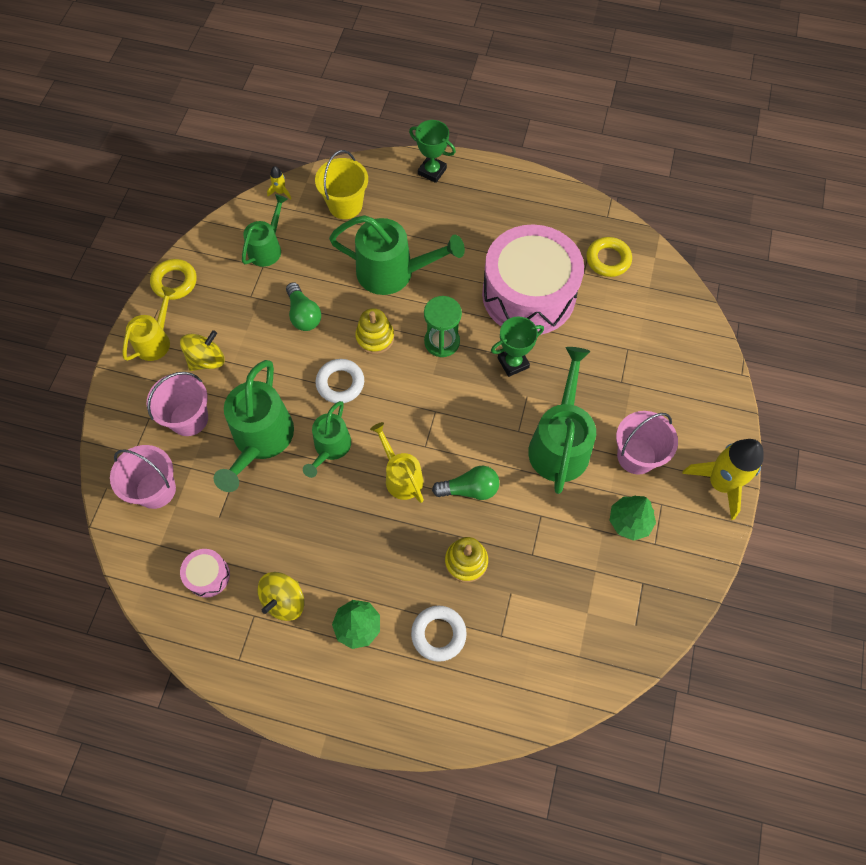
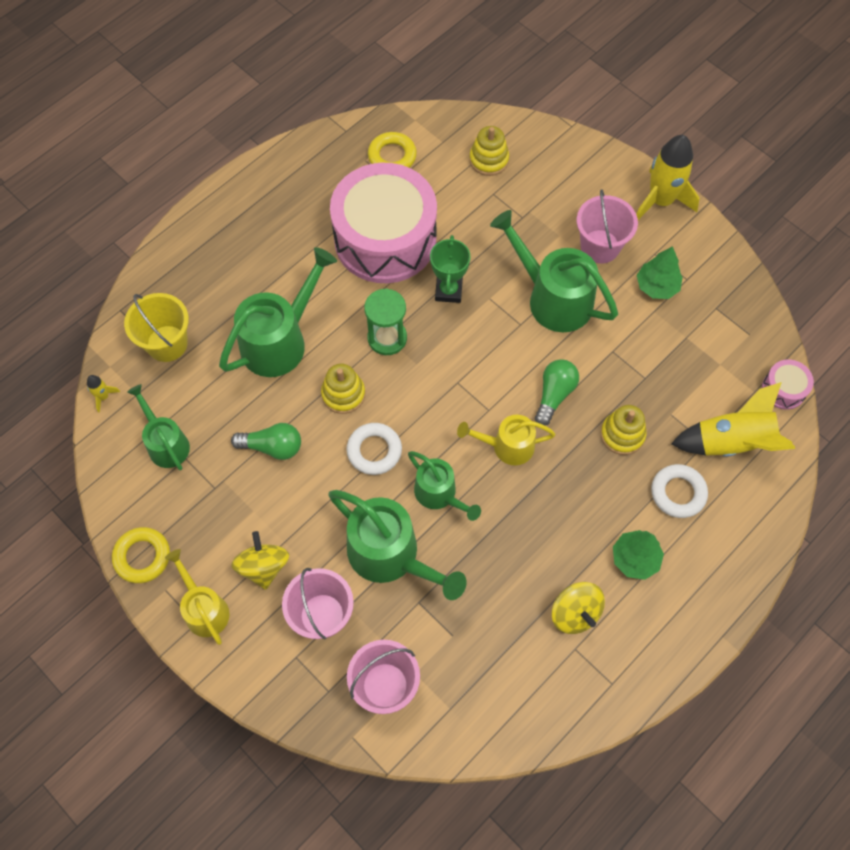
camera: 60 degrees left, 0 degrees up
(208, 576) = (510, 674): pink drum -> pink drum (783, 389)
(432, 171) = (185, 245): green trophy -> none
(515, 659) = (732, 442): none -> yellow rocket
(658, 329) = (489, 160): none -> yellow stacking toy

